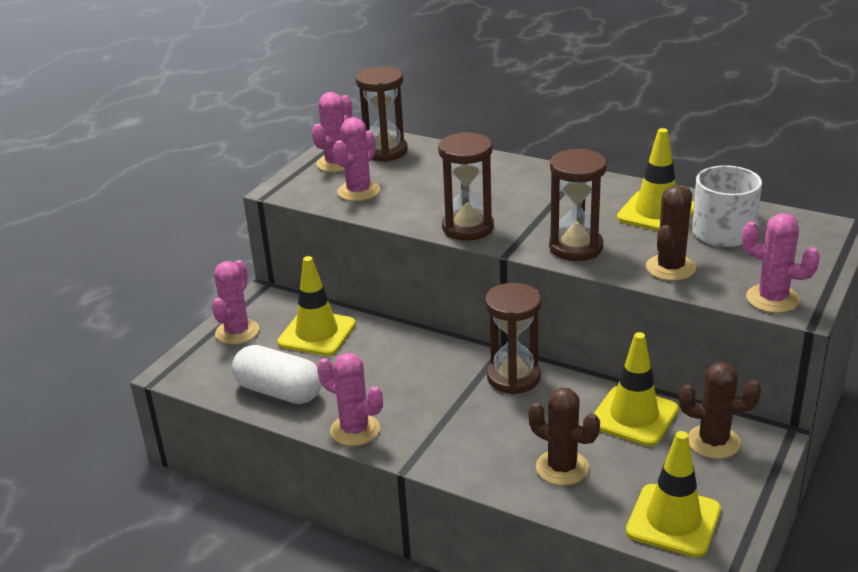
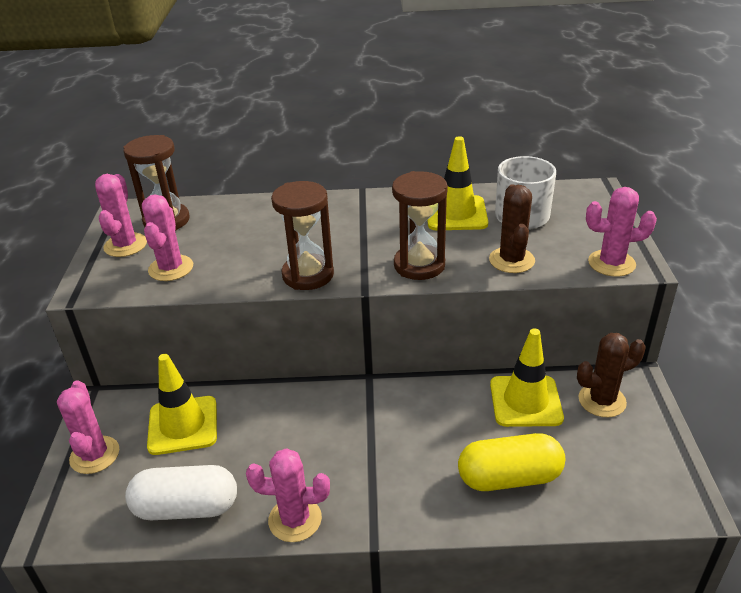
camera: 30 degrees left, 5 degrees up
(513, 377) = (400, 402): brown hourglass -> none
(562, 468) = (509, 477): brown cactus -> yellow capsule
(673, 521) = (634, 490): yellow traffic cone -> none

